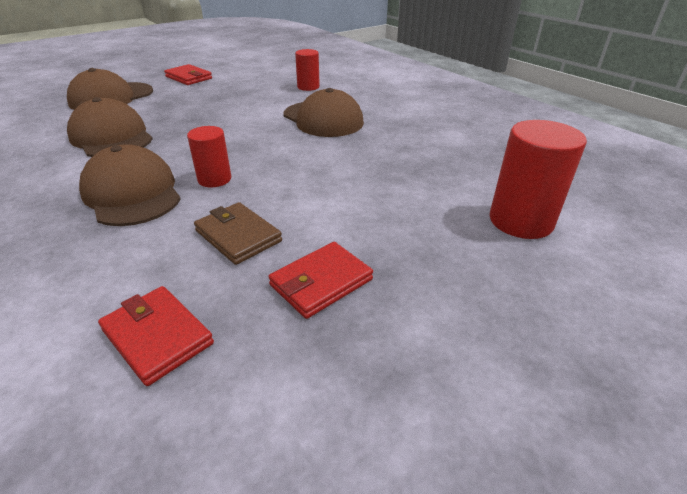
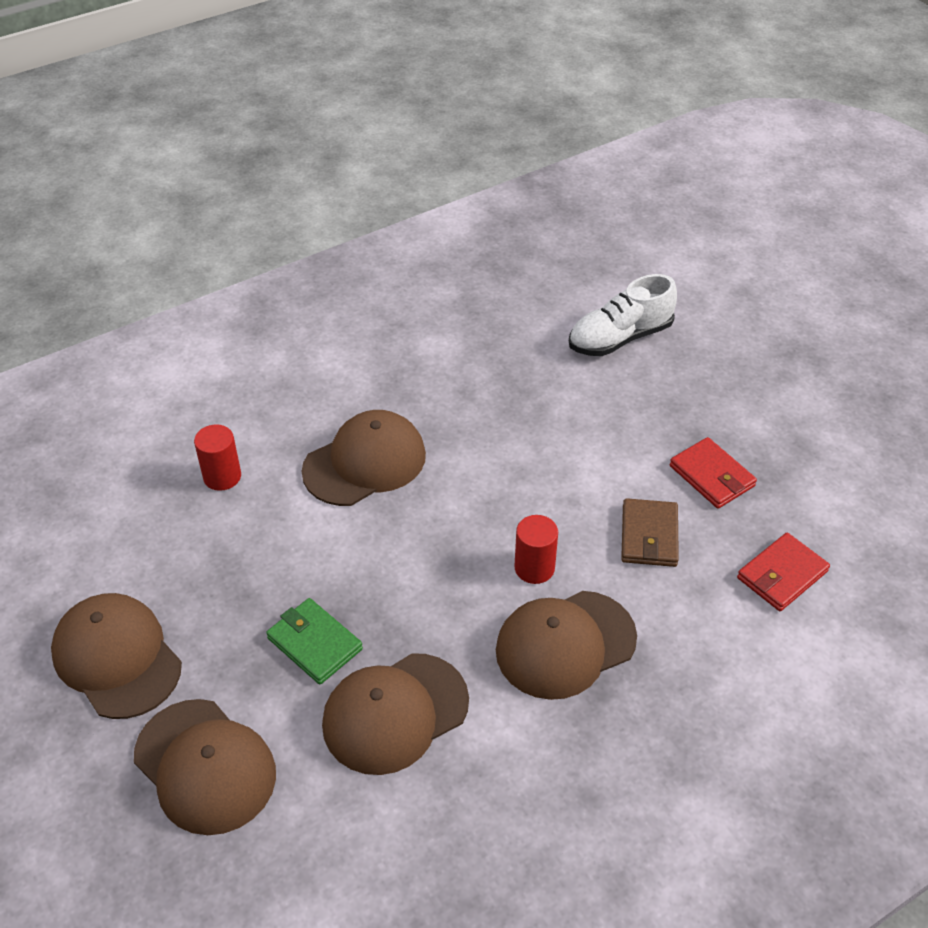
camera: 85 degrees left, 10 degrees up
(176, 114) = (315, 644): none -> green wallet
(189, 77) = (117, 658): red wallet -> brown cap
(238, 236) = (649, 536): brown wallet -> brown wallet turned 45 degrees counterclockwise
(521, 221) = (620, 338): red cylinder -> white shoe

